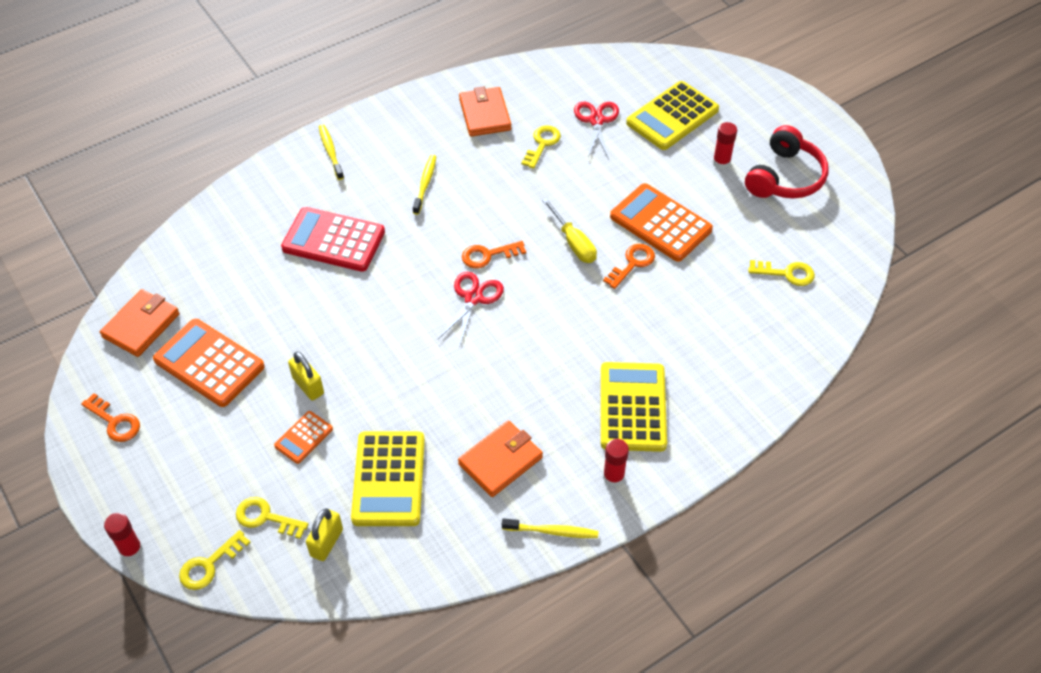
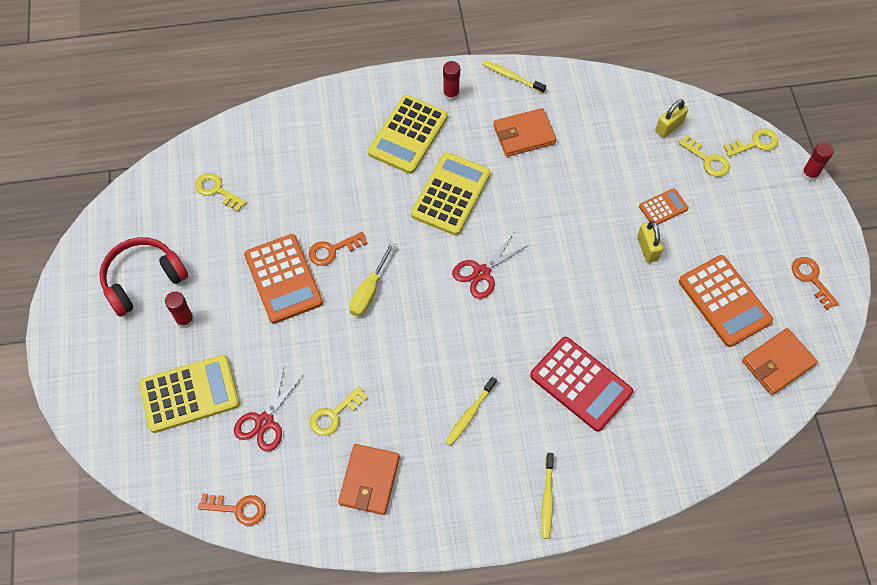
camera: 155 degrees left, 10 degrees up
(389, 479) = (610, 153): yellow calculator -> yellow calculator (450, 194)
(488, 255) = (449, 309): orange key -> orange key (238, 508)
(573, 243) = (369, 291): yellow screwdriver -> yellow screwdriver turned 150 degrees counterclockwise

